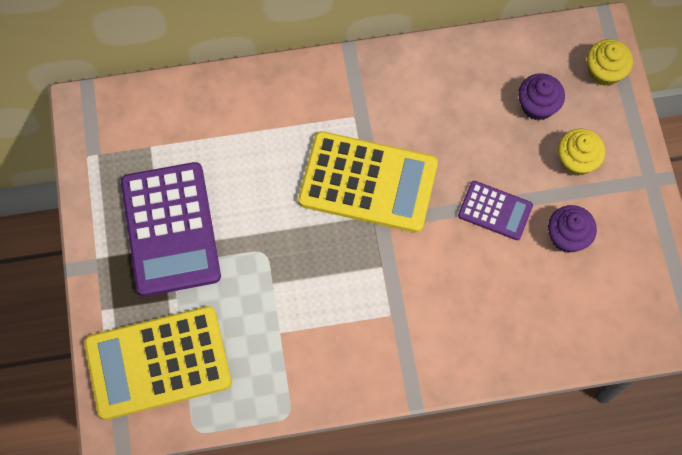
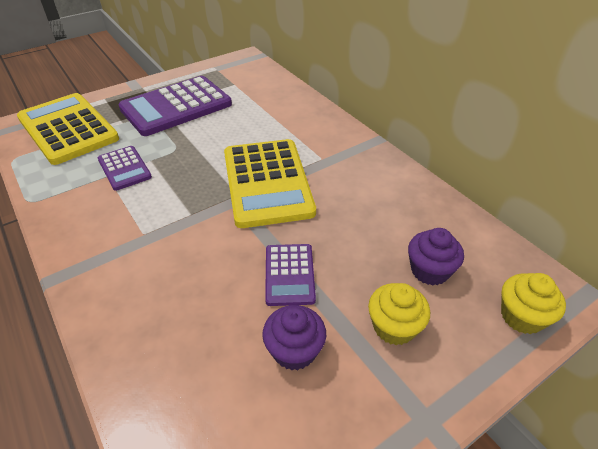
camera: 65 degrees right, 25 degrees down
(275, 313) = (124, 168): none -> purple calculator

